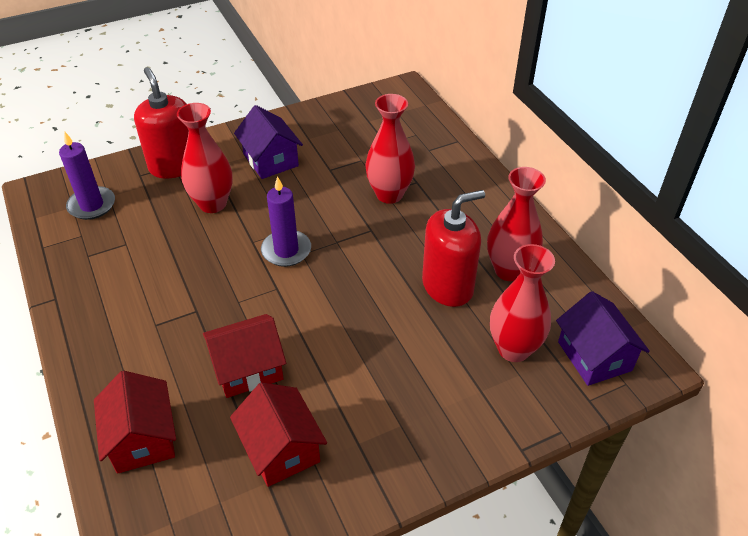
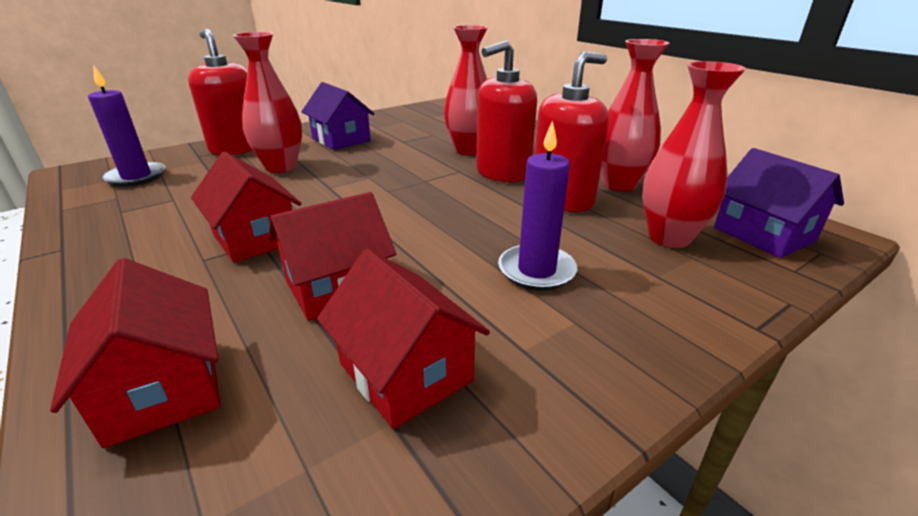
camera: 10 degrees left, 15 degrees down
(192, 304) = (255, 238): none -> red house
(286, 250) = (369, 190): purple candle -> purple candle (536, 270)
(409, 237) = (502, 172): none -> red soap dispenser

